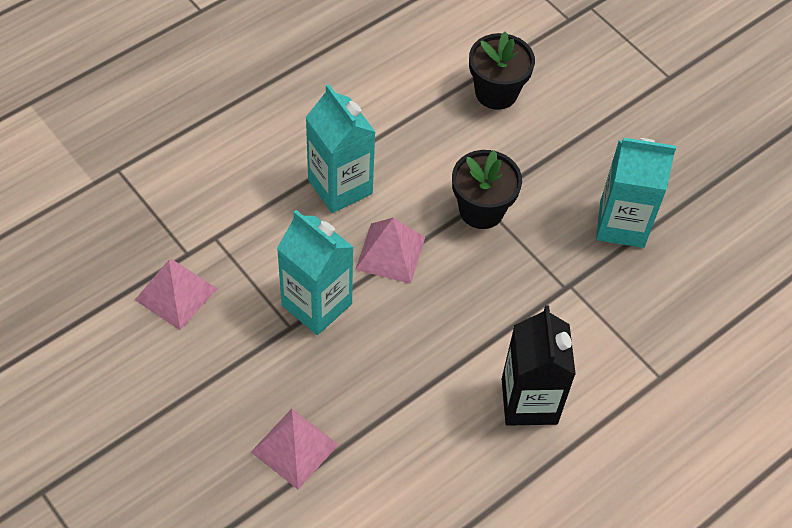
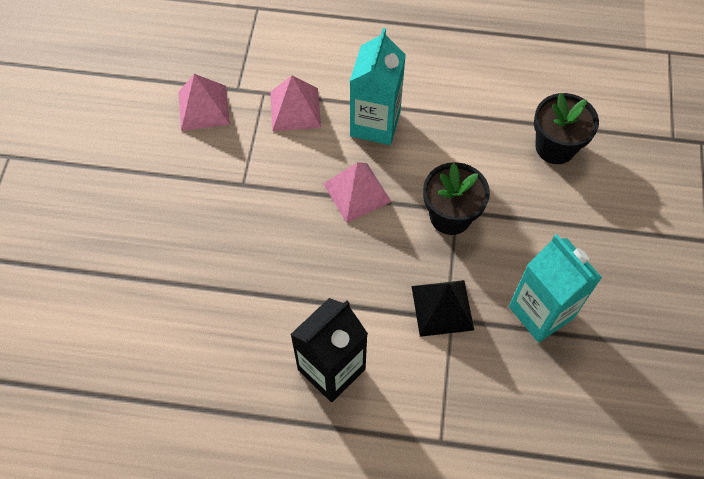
camera: 50 degrees right, 5 degrees up
(294, 448) = (159, 259): pink pyramid -> pink pyramid (295, 109)
(316, 304) = (274, 184): turquoise carton -> none
(553, 283) = (442, 308): none -> black pyramid

